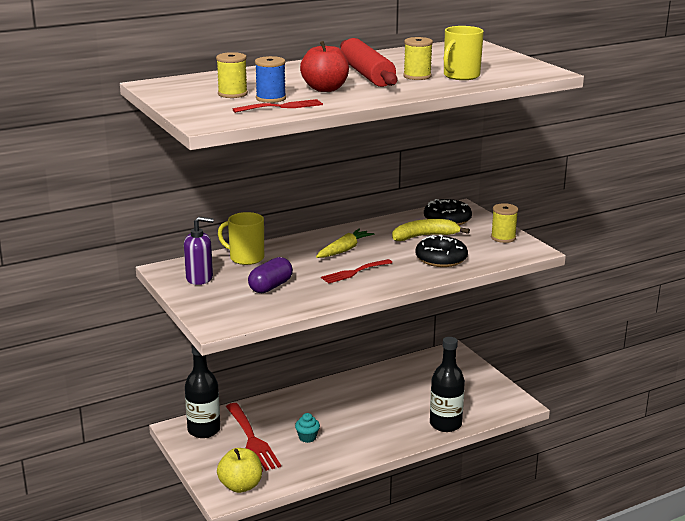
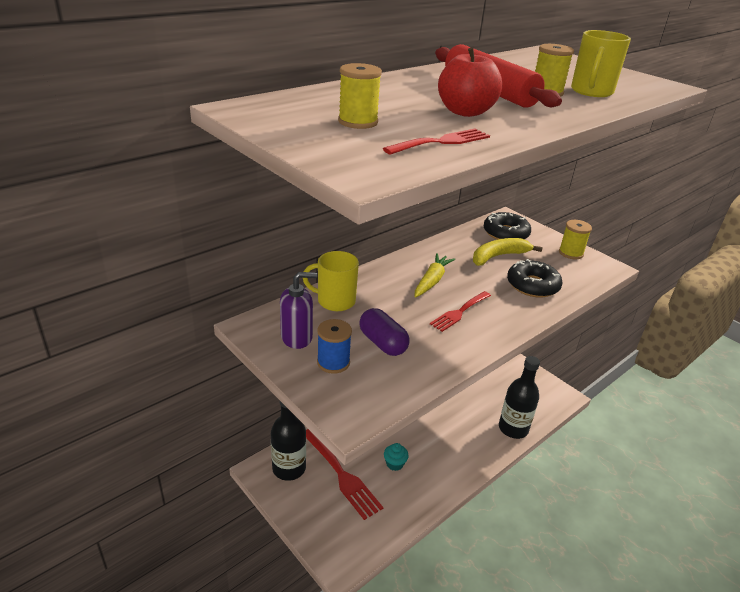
camera: 15 degrees left, 10 degrees up
(240, 486) = (352, 544): yellow apple -> none
(270, 287) = (382, 343): purple capsule -> purple capsule turned 60 degrees counterclockwise
(271, 98) = (414, 128): blue spool -> blue spool (333, 362)

